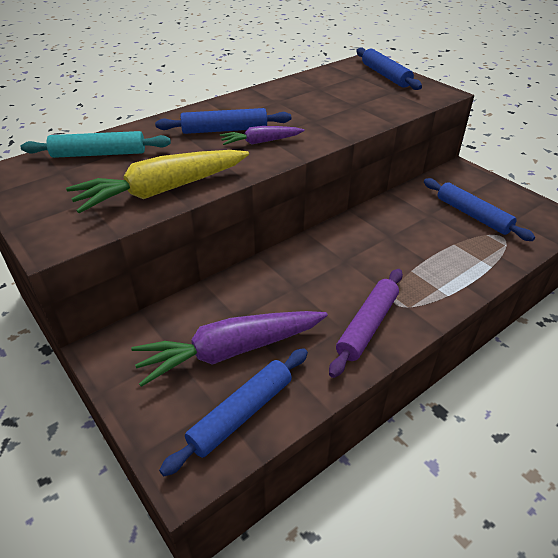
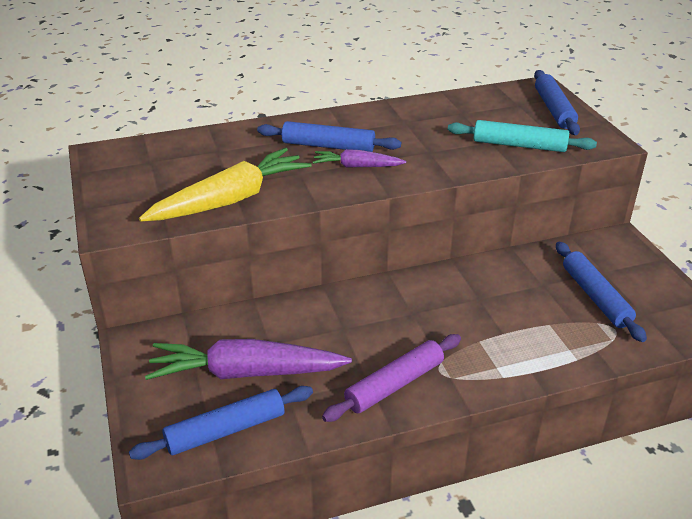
camera: 20 degrees right, 5 degrees down
(99, 154) = (193, 150): turquoise rolling pin -> turquoise rolling pin (519, 145)
(162, 191) = (231, 200): yellow carrot -> yellow carrot turned 150 degrees clockwise

